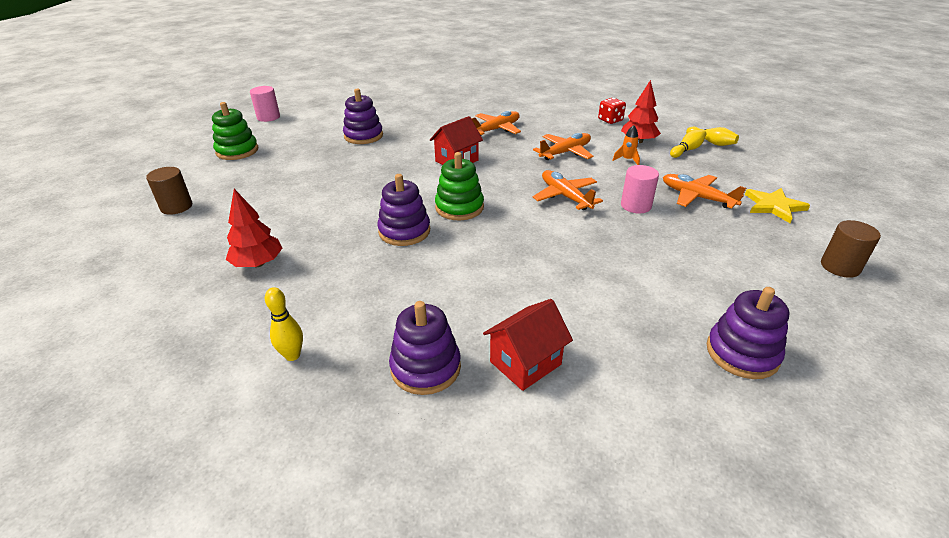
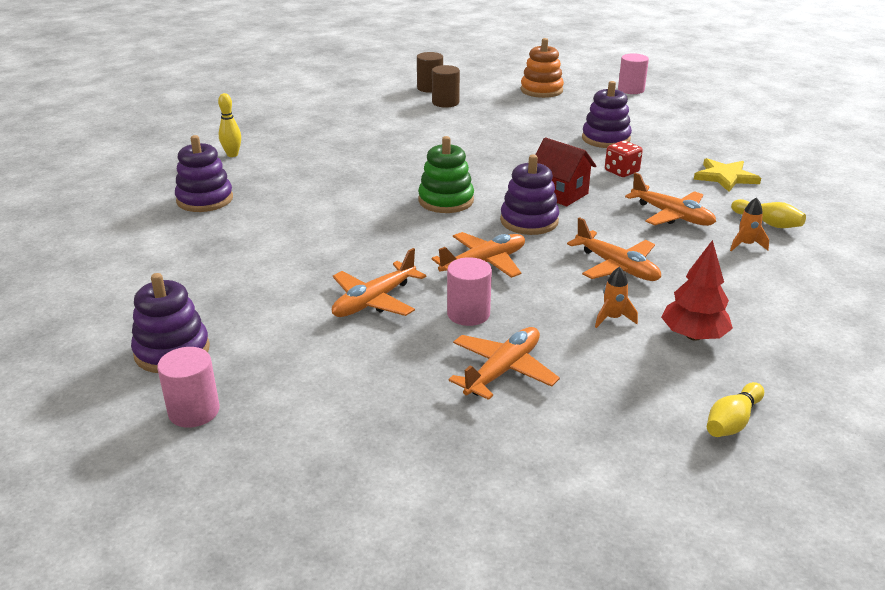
camera: 85 degrees right, 5 degrees down
(237, 151) = (541, 90): green stacking toy -> orange stacking toy
(258, 263) = (345, 128): red tree -> none
(404, 231) = (396, 177): purple stacking toy -> purple stacking toy (529, 221)
(525, 363) = (196, 238): red house -> none
(535, 116) = (746, 245): none -> orange rocket
(610, 120) = (773, 314): red dice -> red dice (621, 171)
(628, 244) = (374, 301): none -> orange plane
(687, 150) = (681, 385): yellow bowling pin -> yellow bowling pin (768, 223)
(774, 206) = (488, 448): yellow star -> yellow star (725, 177)
(813, 329) = (194, 411): none -> pink cylinder
(840, 267) = (314, 474): brown cylinder -> brown cylinder (445, 102)

